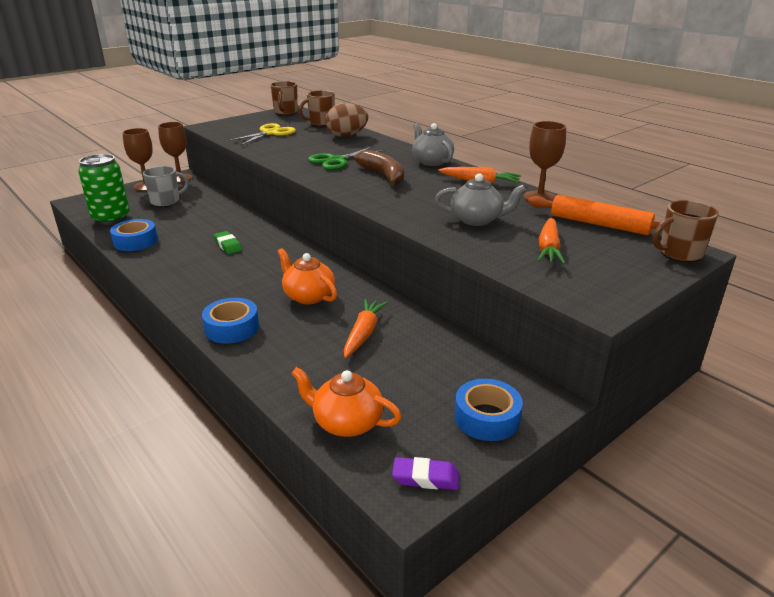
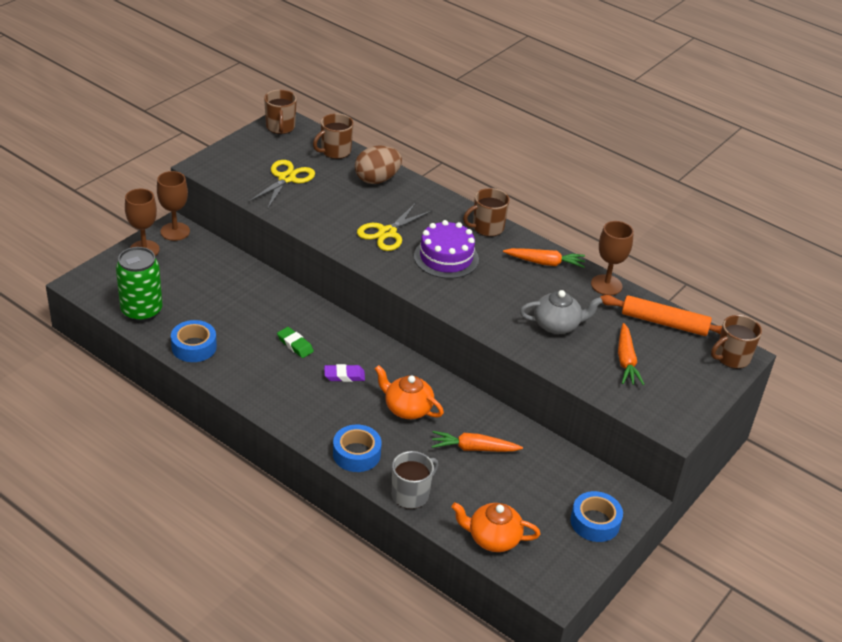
camera: 15 degrees left, 10 degrees up
(166, 201) = (185, 277): grey mug -> grey mug (411, 494)
(336, 161) = (387, 233): green scissors -> yellow scissors
(363, 333) = (474, 448): orange carrot -> orange carrot turned 90 degrees counterclockwise
(383, 175) = (446, 257): brown banana -> purple cake
(425, 477) = (564, 576): purple eraser -> purple eraser (344, 376)
(431, 161) = (487, 228): grey teapot -> brown mug

